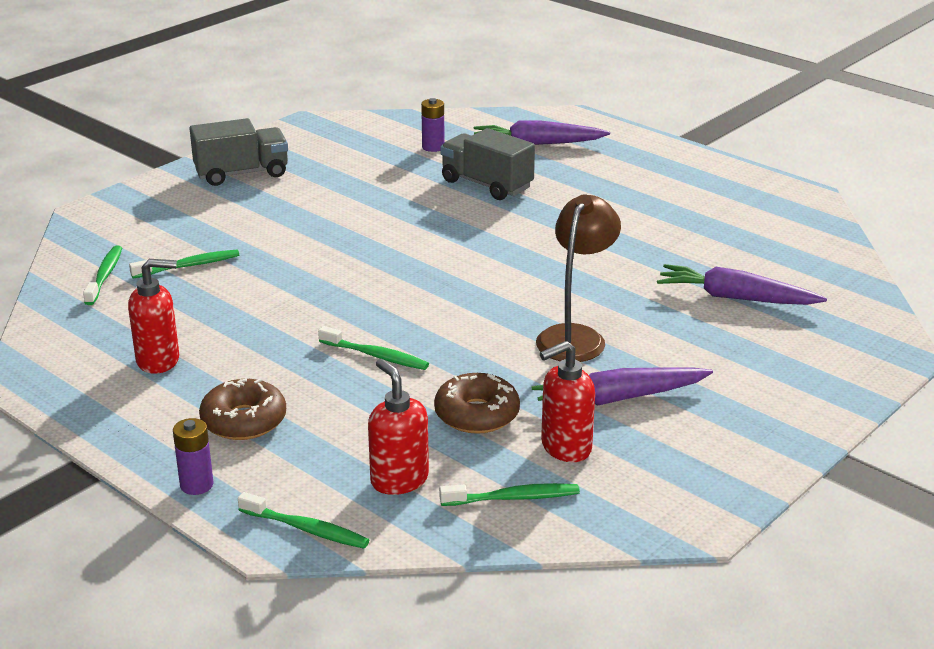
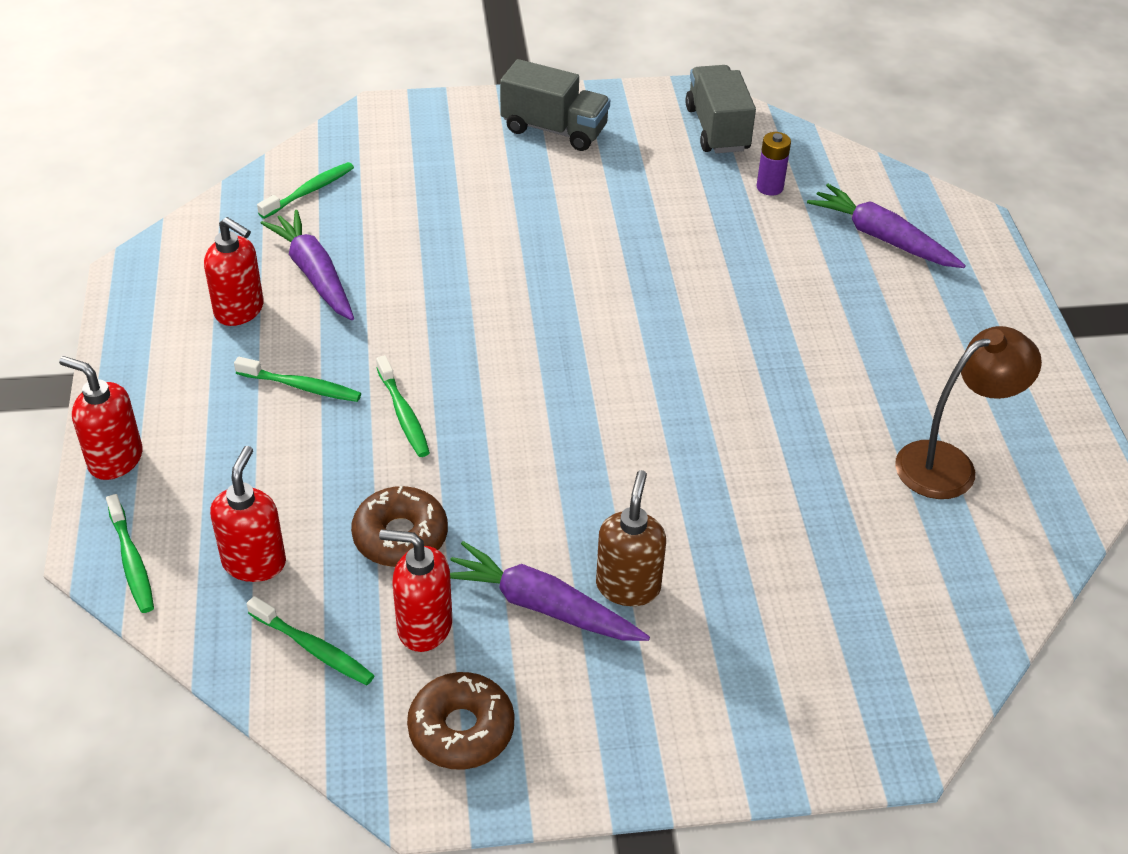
camera: 40 degrees right, 15 degrees up
(188, 266) = (382, 217): green toothbrush -> green toothbrush (301, 386)
(196, 485) = (115, 460): purple battery -> red soap dispenser
(244, 421) = (222, 417): brown donut -> brown donut (461, 729)
(486, 184) = (760, 265): grey truck -> grey truck (717, 129)
(575, 336) = (599, 506): brown lamp -> brown lamp (950, 464)
(653, 363) = (628, 586): none -> brown soap dispenser
(735, 298) = (820, 561): purple carrot -> purple carrot (314, 274)

